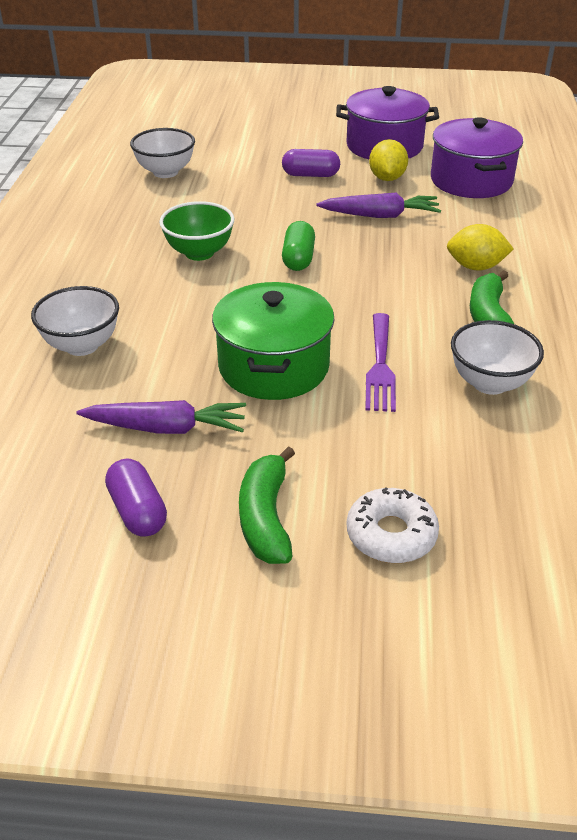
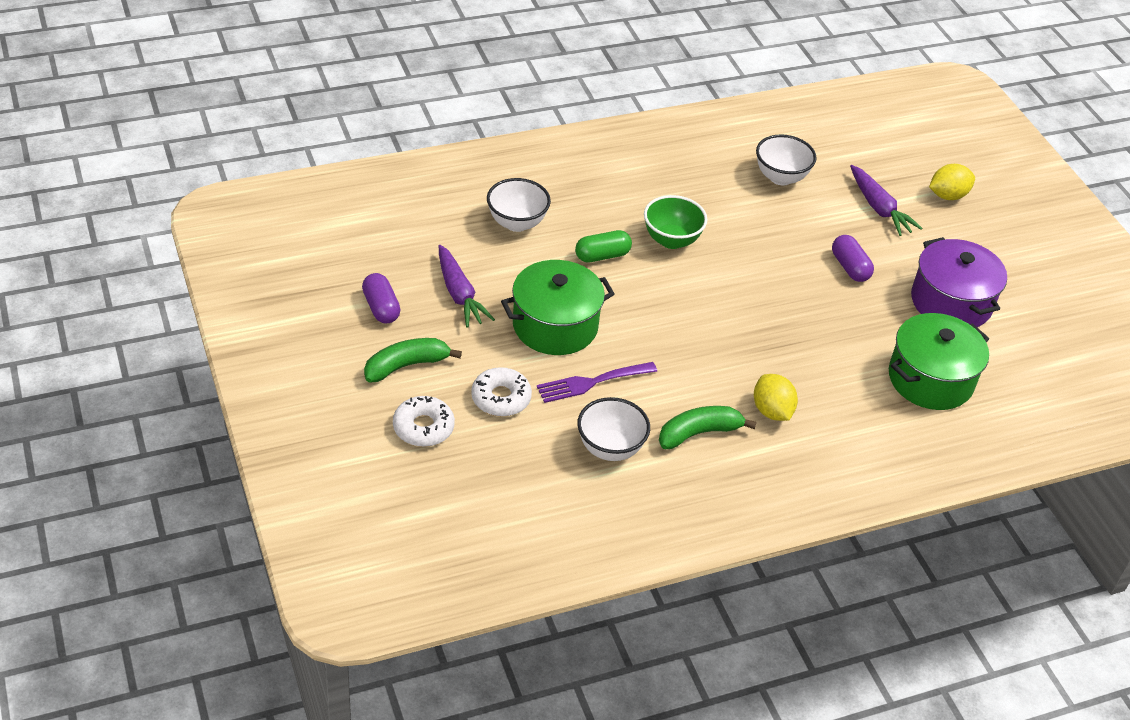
camera: 60 degrees right, 5 degrees up
(137, 511) = (381, 308): purple capsule -> purple capsule turned 60 degrees counterclockwise
(298, 258) = (704, 299): green capsule -> green capsule (602, 256)
(371, 445) = (501, 398): none -> white donut
(380, 215) = (812, 331): purple carrot -> purple carrot (879, 208)
(387, 178) = (885, 319): yellow lemon -> yellow lemon (947, 195)
(471, 180) = (930, 379): purple pot -> green pot

